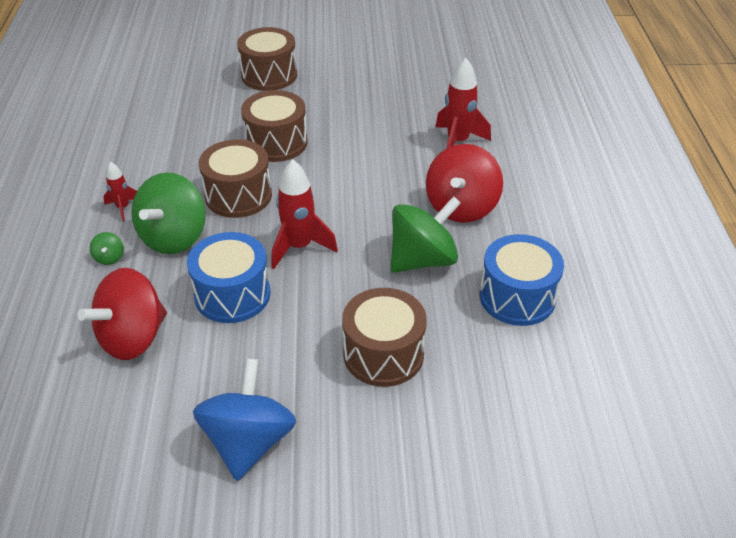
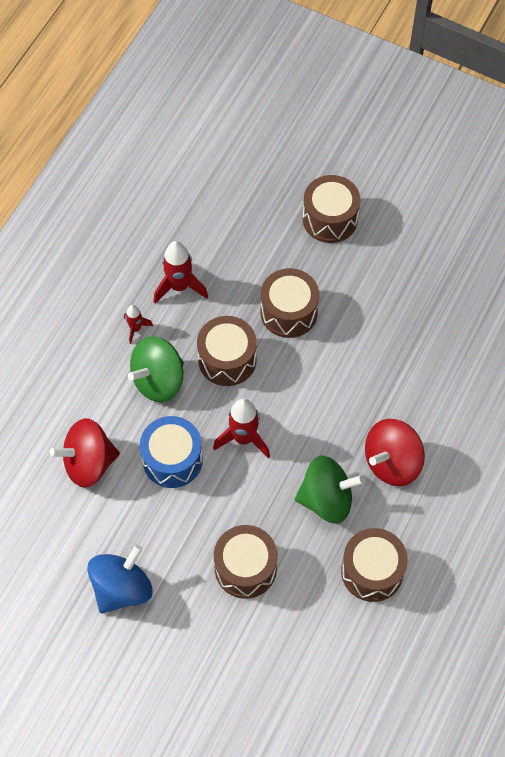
camera: 30 degrees right, 20 degrees up
(109, 258) = (104, 377): green spinning top -> none
(457, 142) = (439, 387): red rocket -> red rocket (179, 286)
(517, 297) = (372, 571): blue drum -> brown drum

